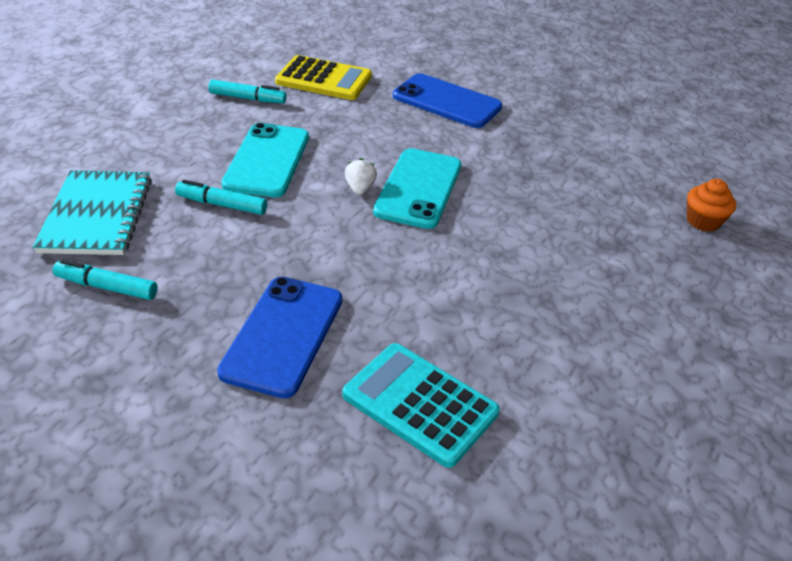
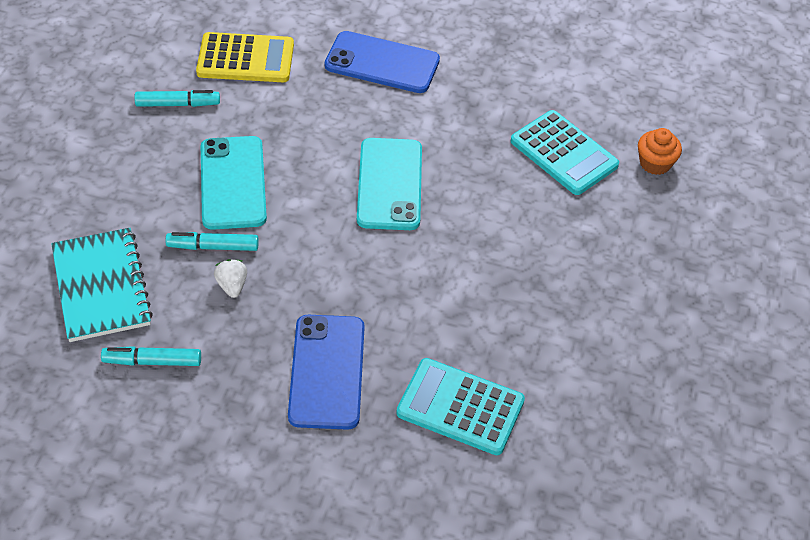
camera: 15 degrees left, 10 degrees up
(360, 189) = (335, 197): white strawberry -> white strawberry (232, 286)
(606, 196) = (564, 153): none -> turquoise calculator

